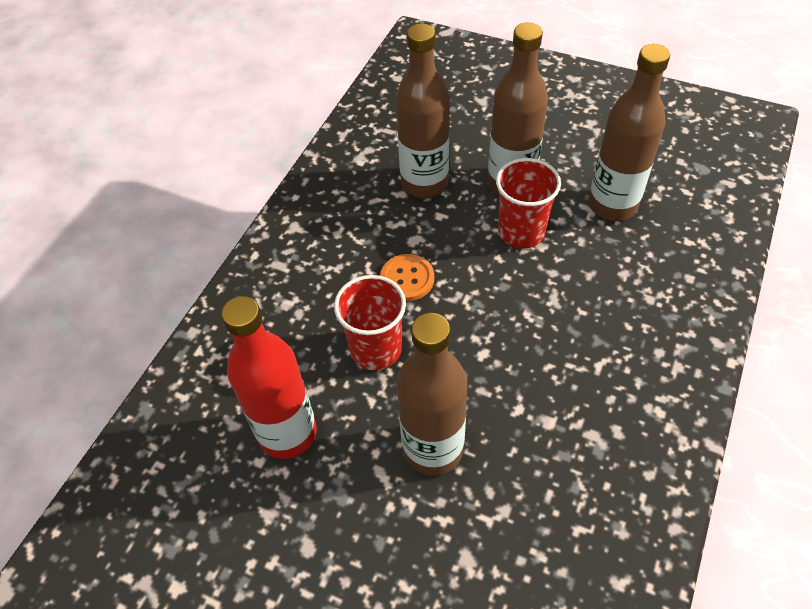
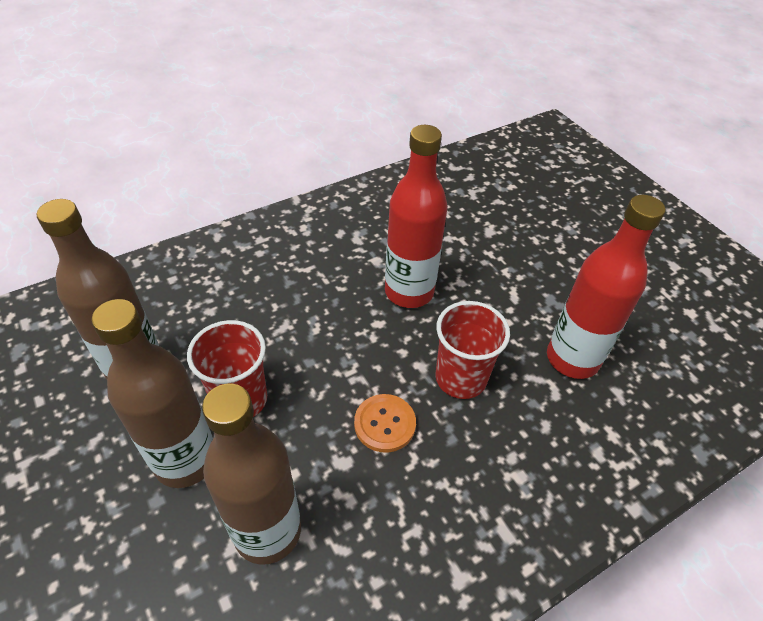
camera: 150 degrees left, 5 degrees down
(433, 449) = (467, 289): brown bottle -> none
(485, 405) = (409, 292): none -> red bottle

